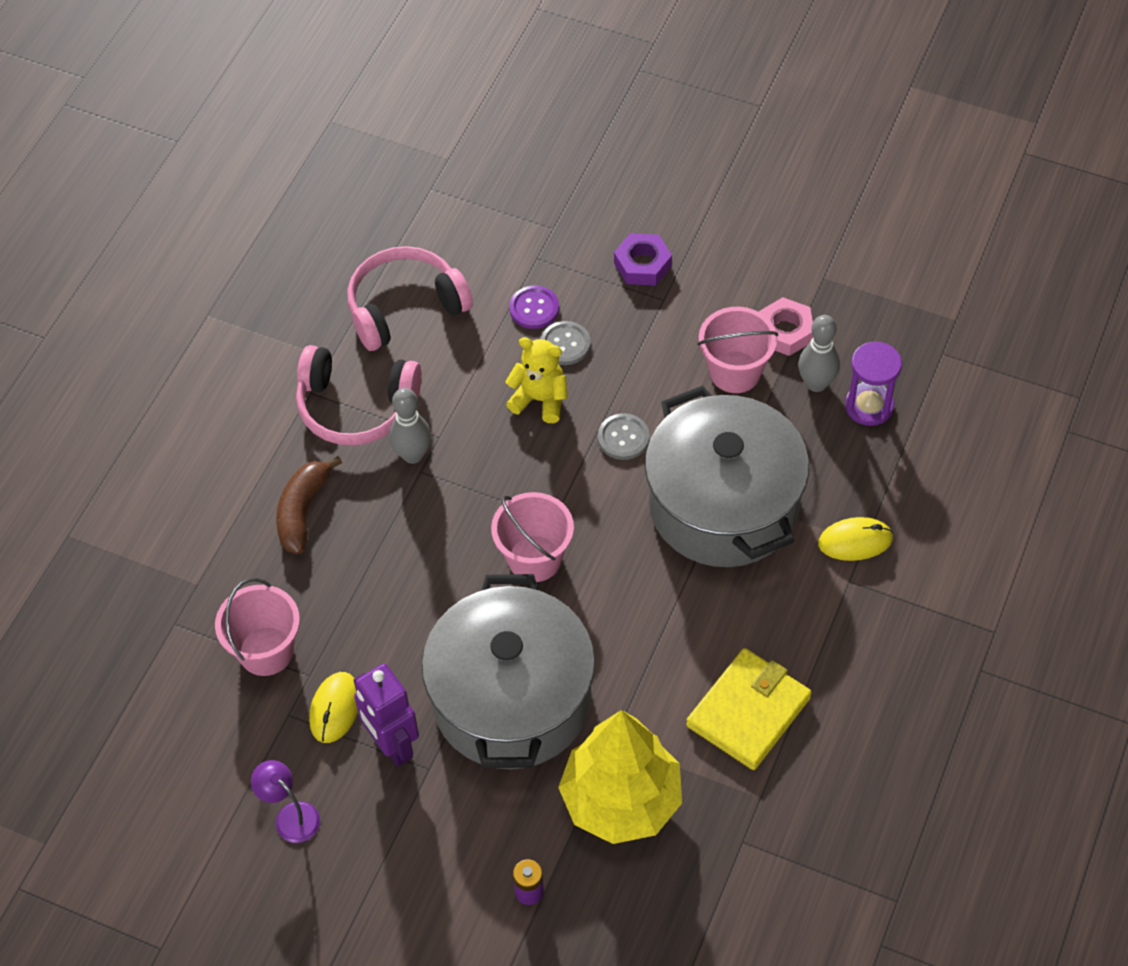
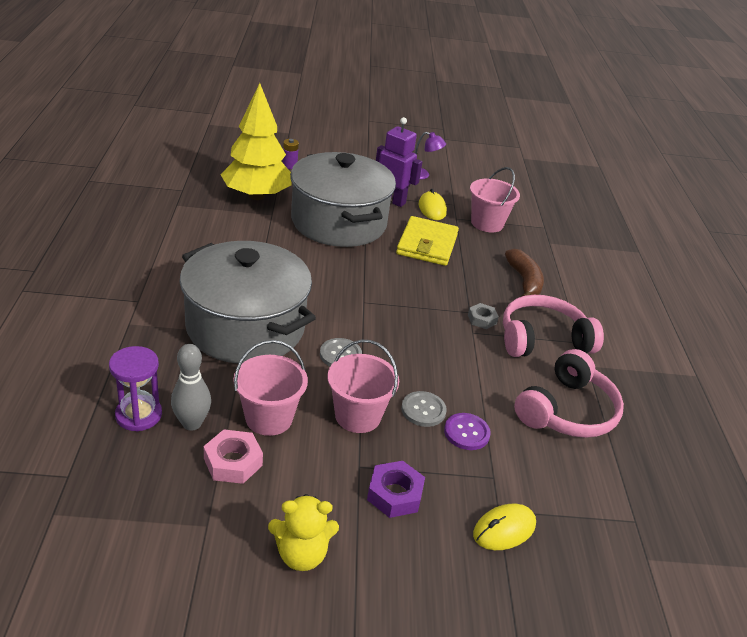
camera: 150 degrees right, 20 degrees down
(413, 455) = (482, 319): grey bowling pin -> grey nut
(534, 559) = (364, 280): pink bucket -> pink bucket (358, 416)
(540, 399) = (418, 368): yellow teddy bear -> yellow teddy bear (301, 554)
(748, 712) = (194, 234): yellow wallet -> yellow wallet (427, 244)
(855, 541) = (137, 323): yellow mouse -> yellow mouse (504, 529)

